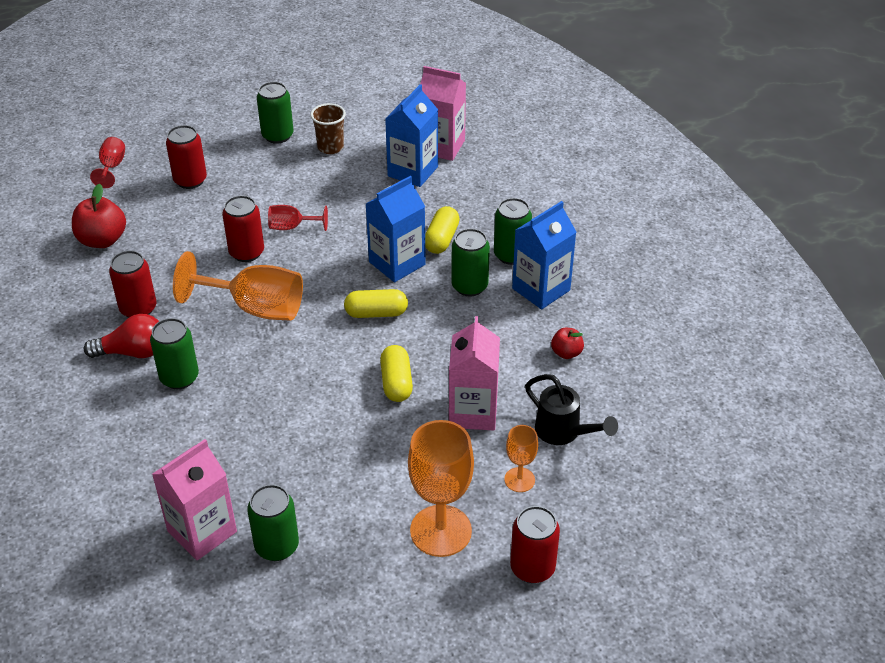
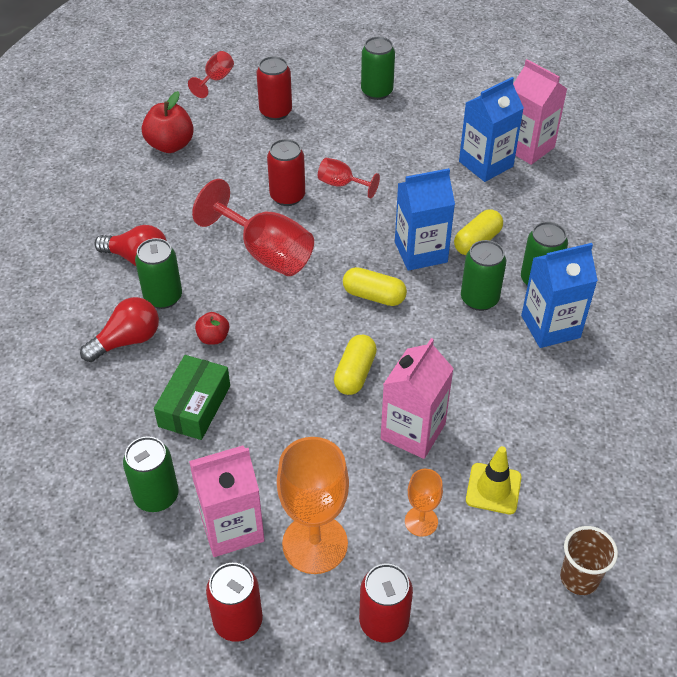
camera: 25 degrees right, 5 degrees up
(138, 309) = (164, 219): red can -> red can (238, 621)
(167, 426) = (127, 340): none -> red light bulb
(202, 531) = (100, 454): pink carton -> pink carton (232, 527)
(255, 308) = (265, 253): orange goblet -> red goblet
(266, 460) = (194, 406): none -> green box
(330, 147) = (419, 117): brown cup -> brown cup (579, 578)
(564, 433) = (493, 489): black watering can -> yellow traffic cone
(566, 353) = (541, 403): red apple -> red apple (213, 338)

